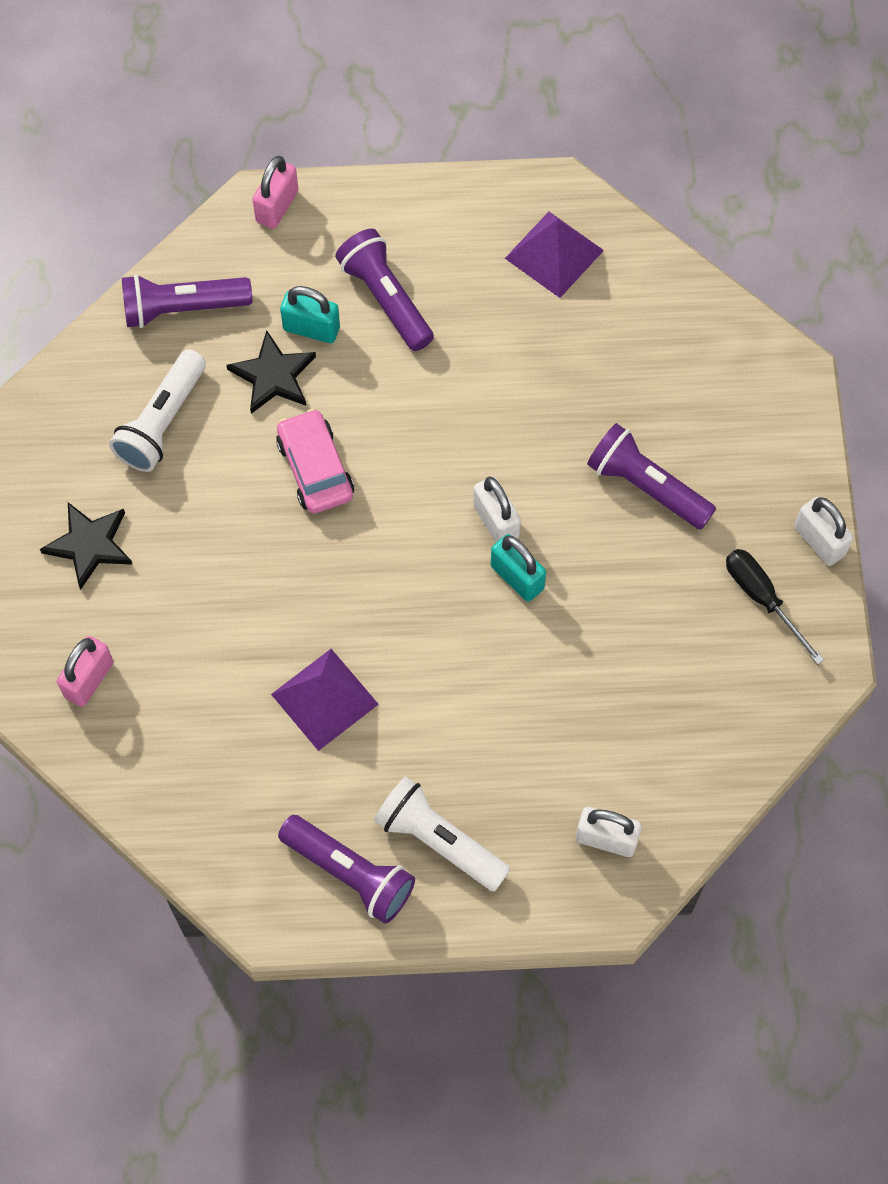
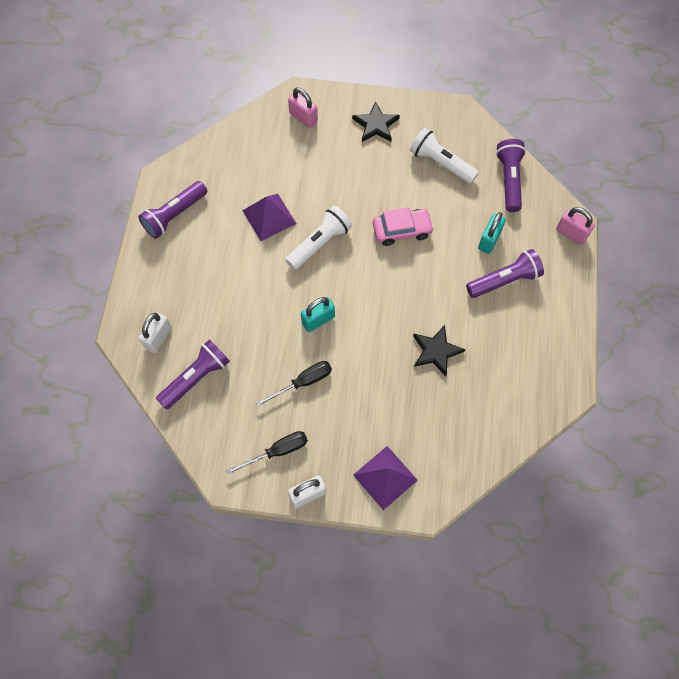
camera: 100 degrees right, 0 degrees up
(273, 376) = (461, 218): black star -> black star (436, 351)
(439, 840) = (180, 258): white flashlight -> white flashlight (319, 243)
(496, 521) = (354, 315): white padlock -> none
(554, 254) = (526, 378): purple pyramid -> purple pyramid (385, 477)
(635, 580) = (303, 382): none -> black screwdriver
(646, 486) = (361, 400): purple flashlight -> purple flashlight (196, 378)

